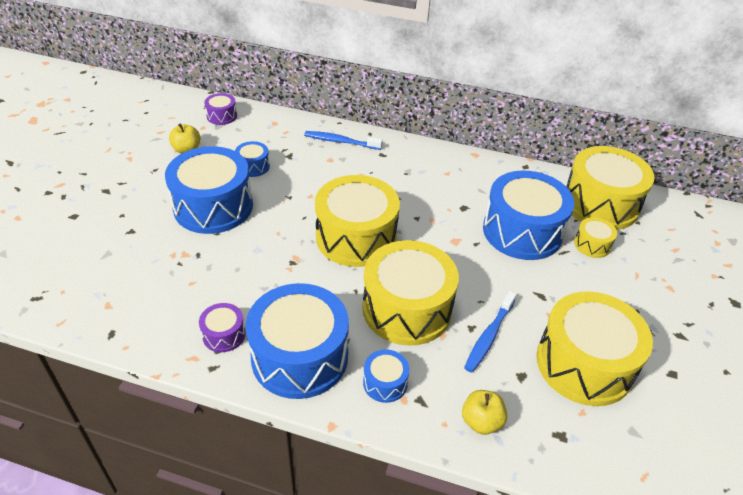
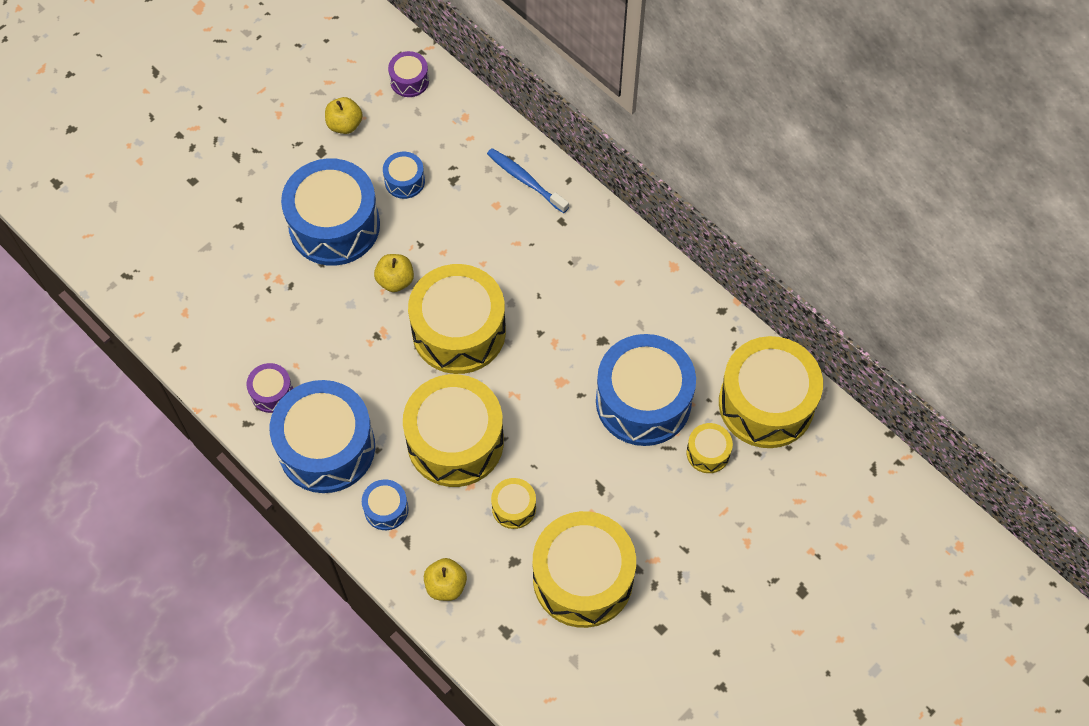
camera: 30 degrees right, 20 degrees up
(284, 223) = (395, 280): none -> yellow apple
(489, 336) = (514, 507): blue toothbrush -> yellow drum

